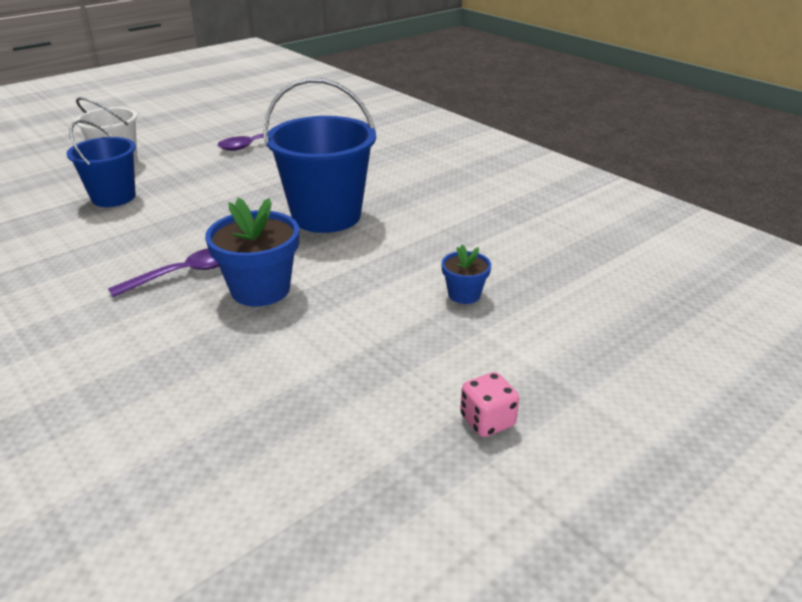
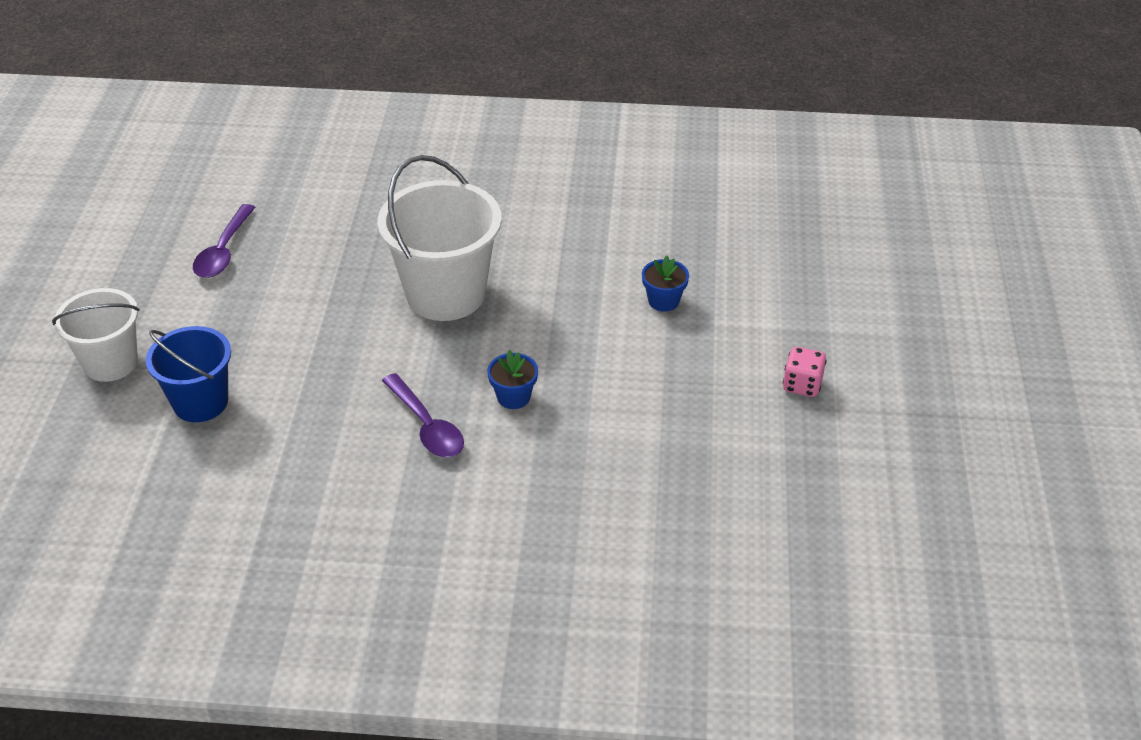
camera: 45 degrees left, 10 degrees up
(184, 274) = (427, 426): purple spoon -> purple spoon turned 135 degrees clockwise
(260, 289) = (513, 397): blue flower pot -> blue flower pot, size x0.55
(326, 216) = (445, 294): blue bucket -> white bucket

